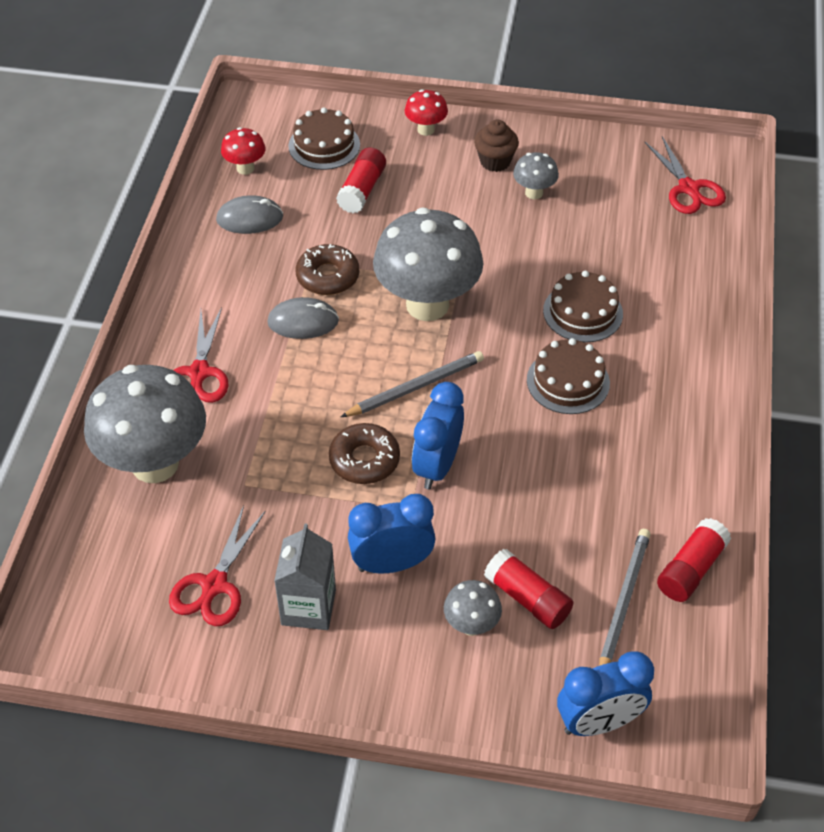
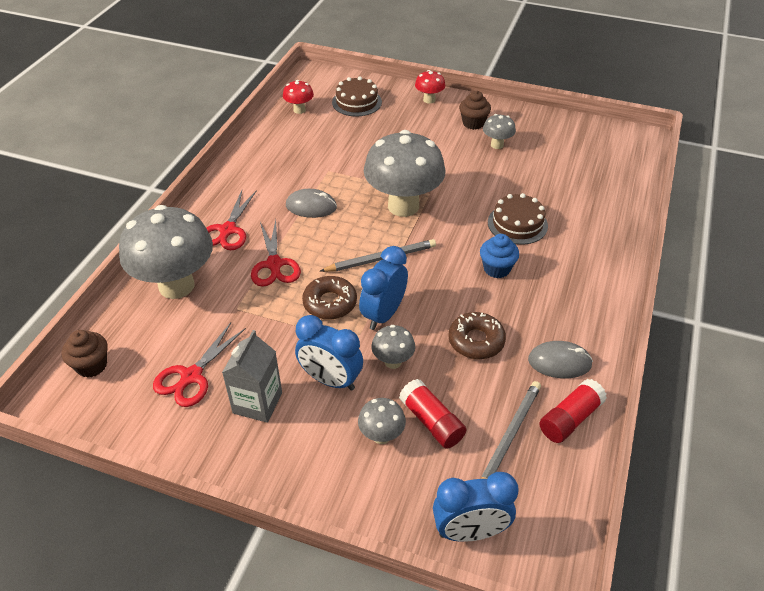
camera: 10 degrees right, 5 degrees down
(80, 590) = (91, 365): none -> brown cupcake
(250, 218) = (293, 139): grey mouse -> grey mouse (559, 362)
(327, 276) = (337, 180): brown donut -> brown donut (476, 341)
(362, 190) = (375, 131): red glue stick -> none
(392, 564) = (330, 380): blue clock -> blue clock turned 150 degrees counterclockwise
(463, 528) = (393, 361): none -> grey mushroom
(568, 381) = (496, 269): brown cake -> blue cupcake
(688, 188) = (611, 154): red scissors -> red scissors (274, 264)

